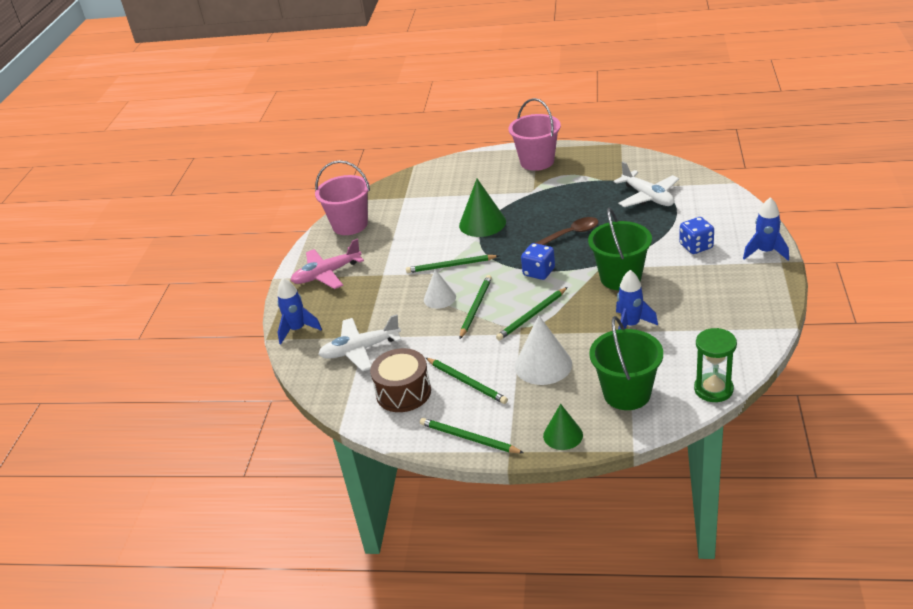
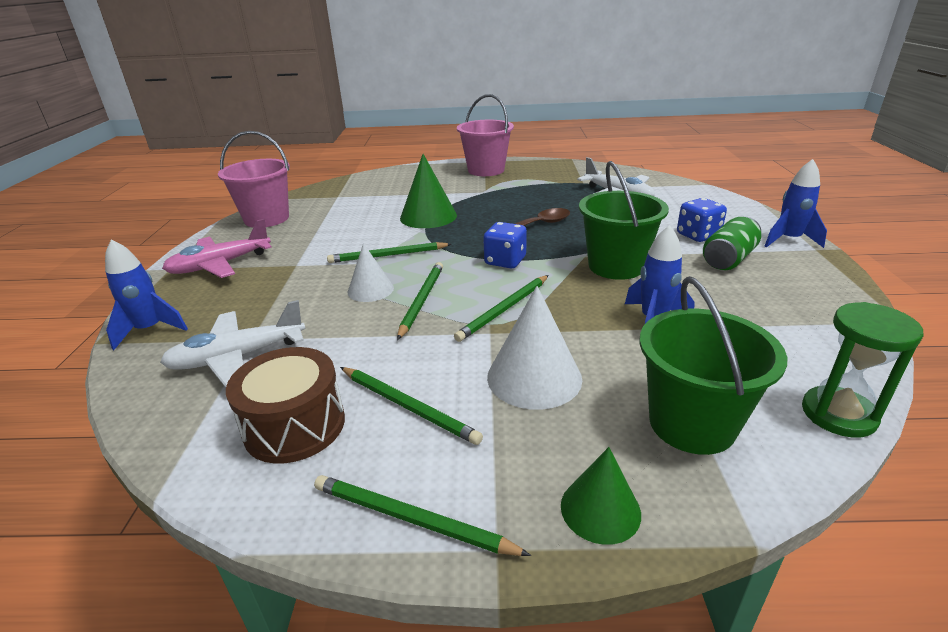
camera: 10 degrees left, 5 degrees down
(708, 271) = (728, 259): none -> green can

